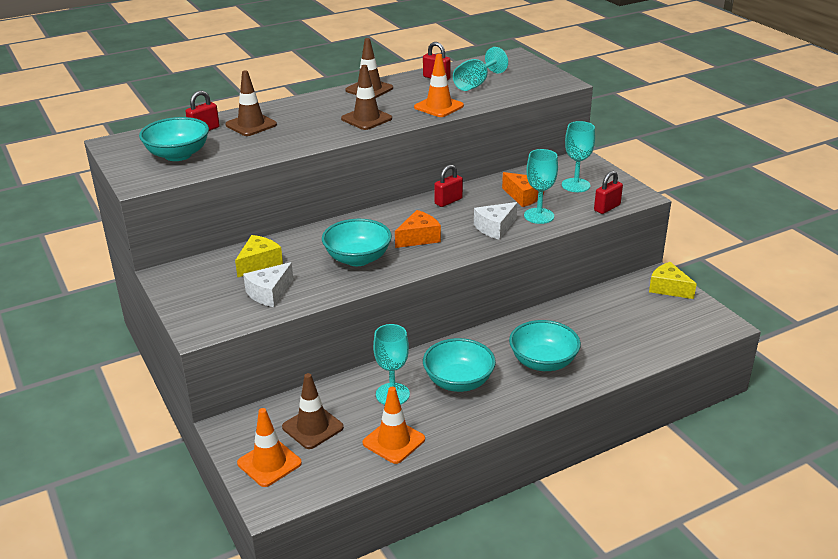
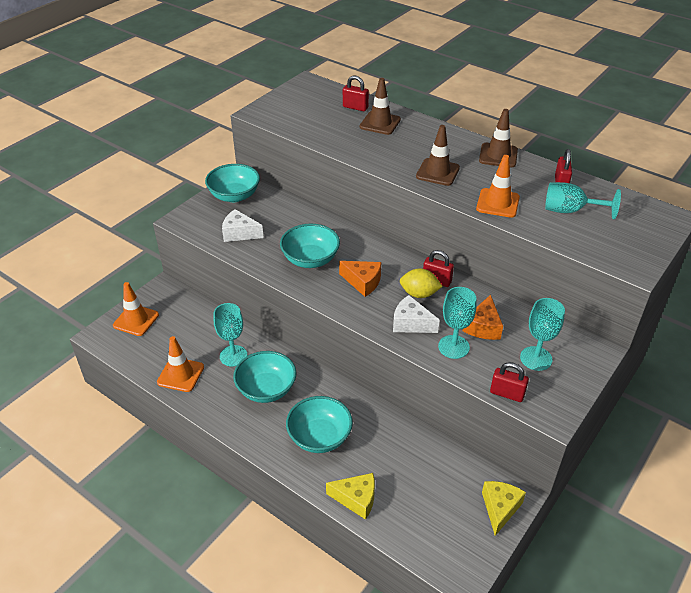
camera: 65 degrees right, 10 degrees up
(178, 155) = (308, 111): turquoise bowl -> turquoise bowl (234, 196)
(259, 263) = (275, 214): yellow cheese -> yellow cheese (356, 499)
(312, 427) = (179, 327): brown traffic cone -> none
(459, 214) = (419, 294): none -> yellow lemon

